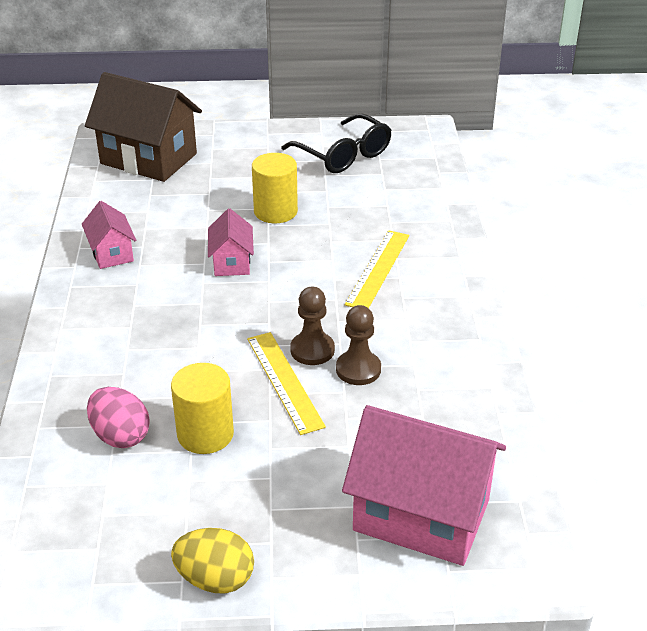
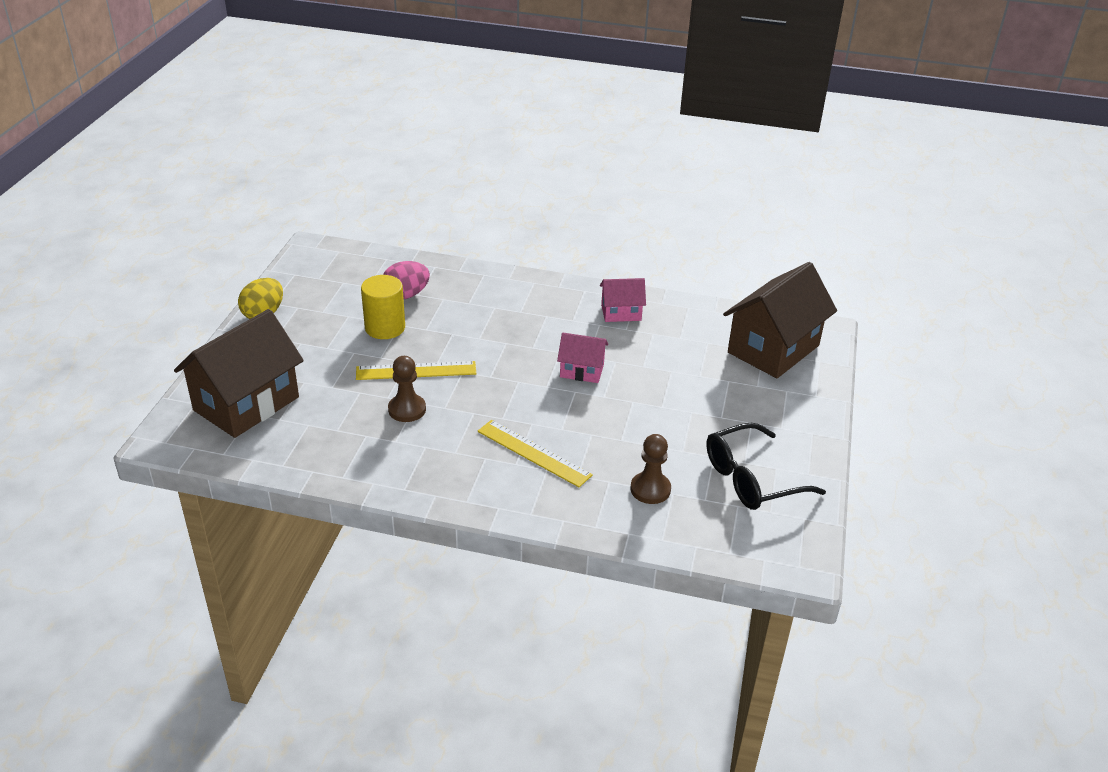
camera: 105 degrees right, 0 degrees up
(275, 211) = (653, 410): yellow cylinder -> none
(312, 350) = (443, 391): brown pawn -> brown pawn (650, 489)
(421, 515) = (246, 403): pink house -> brown house

